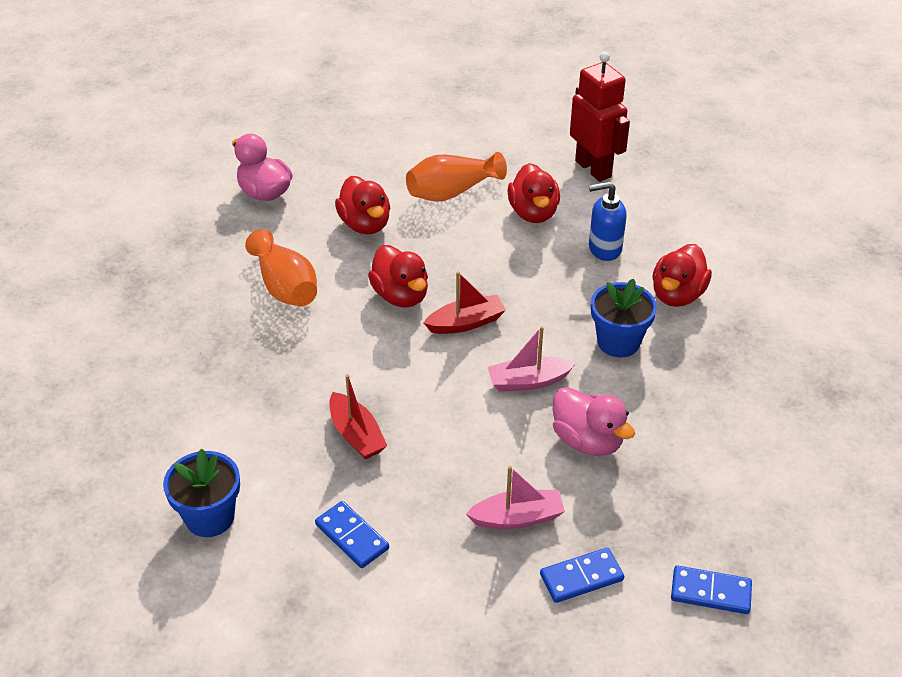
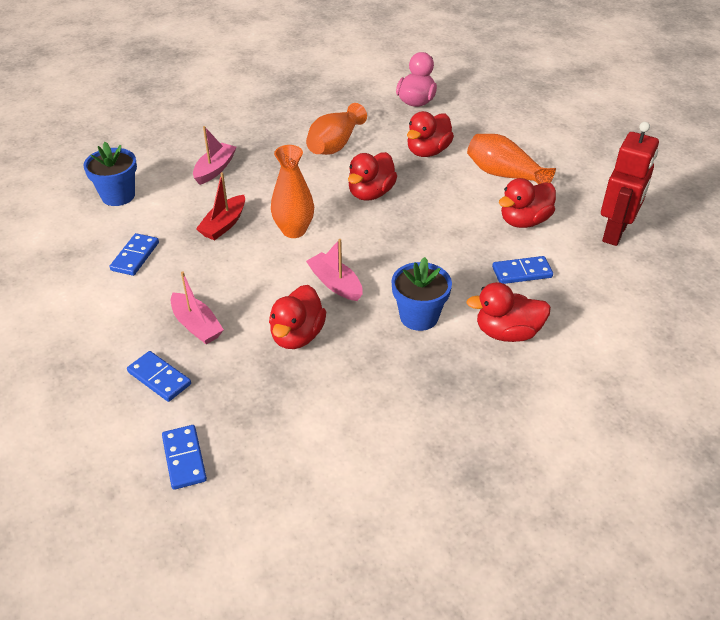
camera: 60 degrees right, 0 degrees up
(238, 406) = (215, 169): none -> pink boat
(415, 380) = (294, 230): none -> orange vase
(466, 323) = (370, 232): red boat -> none
(587, 441) = (297, 335): pink duck -> red duck
(604, 249) = (522, 272): blue soap dispenser -> blue domino

